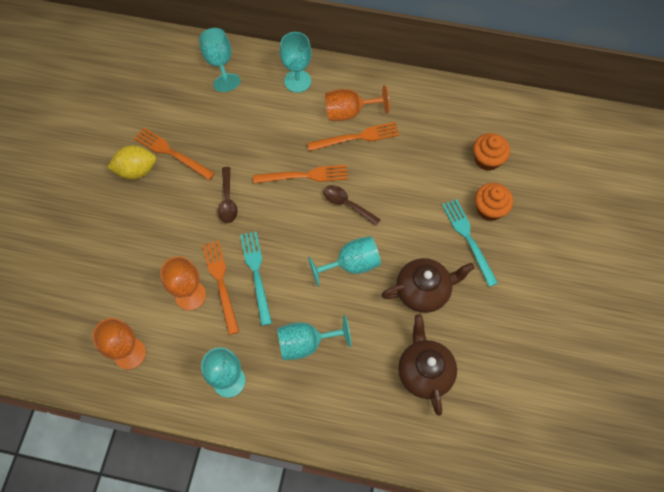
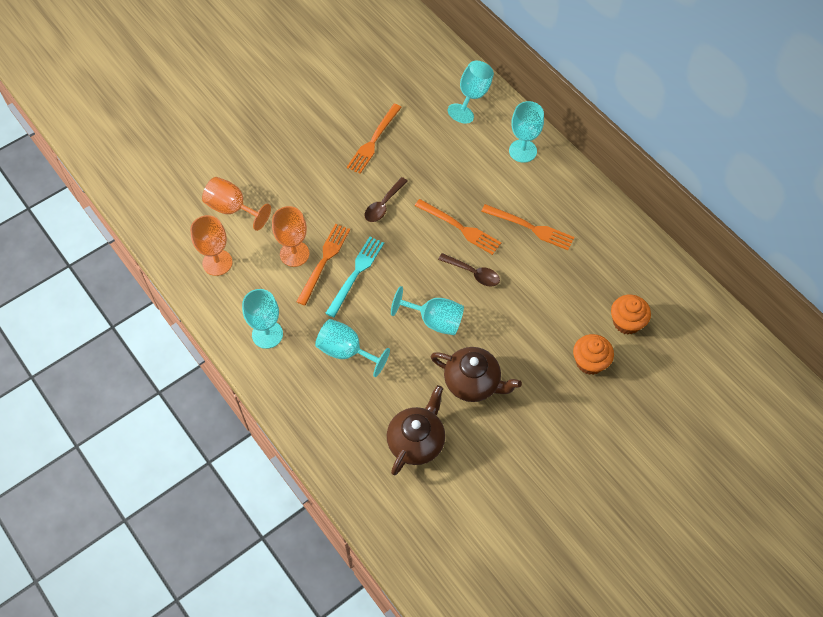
camera: 40 degrees right, 5 degrees down
(136, 170) = (336, 136): yellow lemon -> none
(172, 153) = (373, 140): orange fork -> orange fork turned 135 degrees counterclockwise
(347, 204) = (473, 273): brown spoon -> brown spoon turned 135 degrees clockwise
(349, 112) = (543, 204): orange goblet -> orange goblet (232, 209)
(468, 239) = (548, 372): turquoise fork -> none

